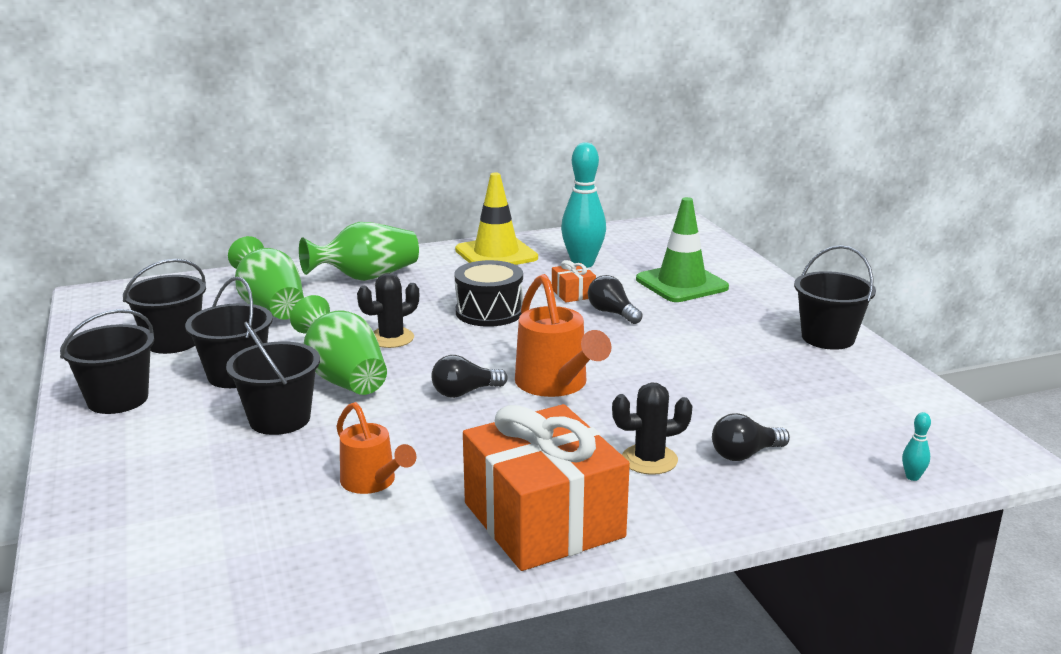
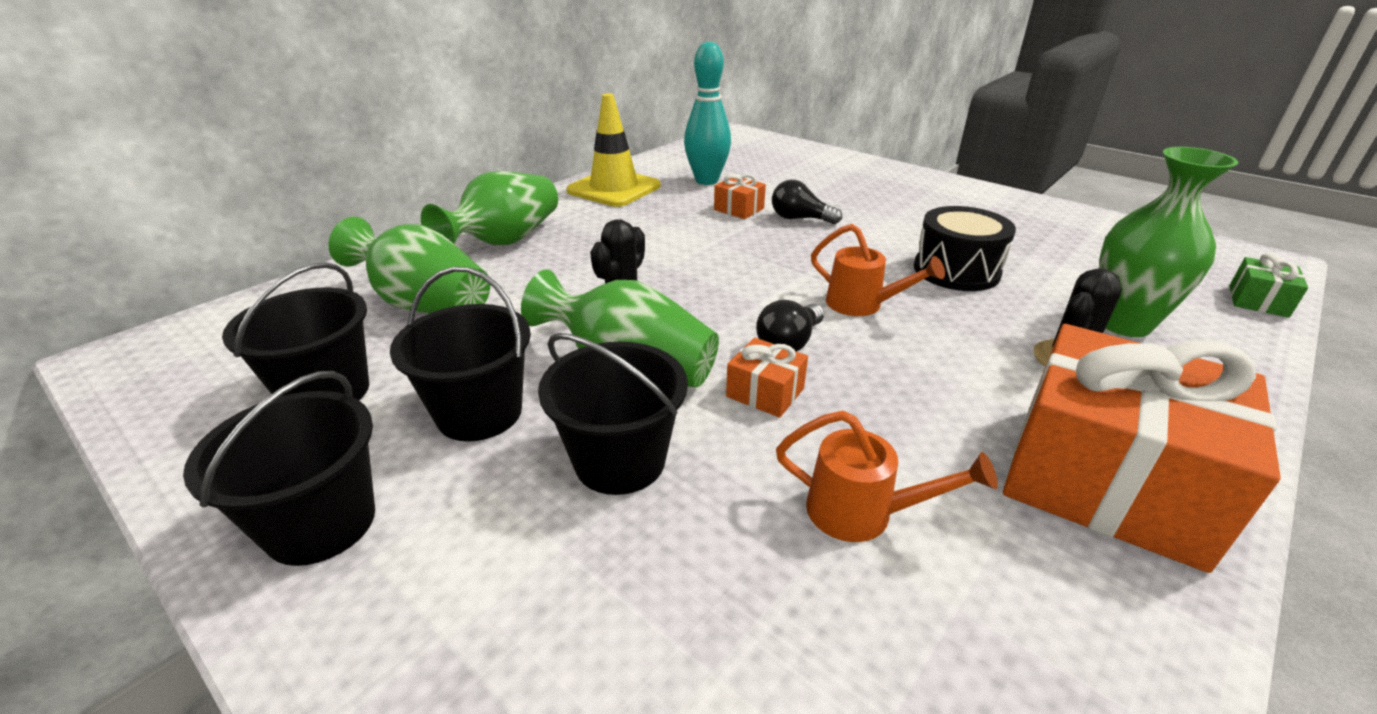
camera: 30 degrees left, 10 degrees up
(406, 413) = (765, 392): none -> orange gift
(489, 312) = (687, 246): black drum -> black drum (956, 270)
(555, 385) = (861, 305): orange watering can -> orange watering can, size x0.64
(681, 284) = (814, 180): green traffic cone -> none
(745, 454) = (1123, 323): black light bulb -> green vase
(828, 338) = (992, 198): black bucket -> none
(912, 477) = (1258, 301): turquoise bowling pin -> green gift

